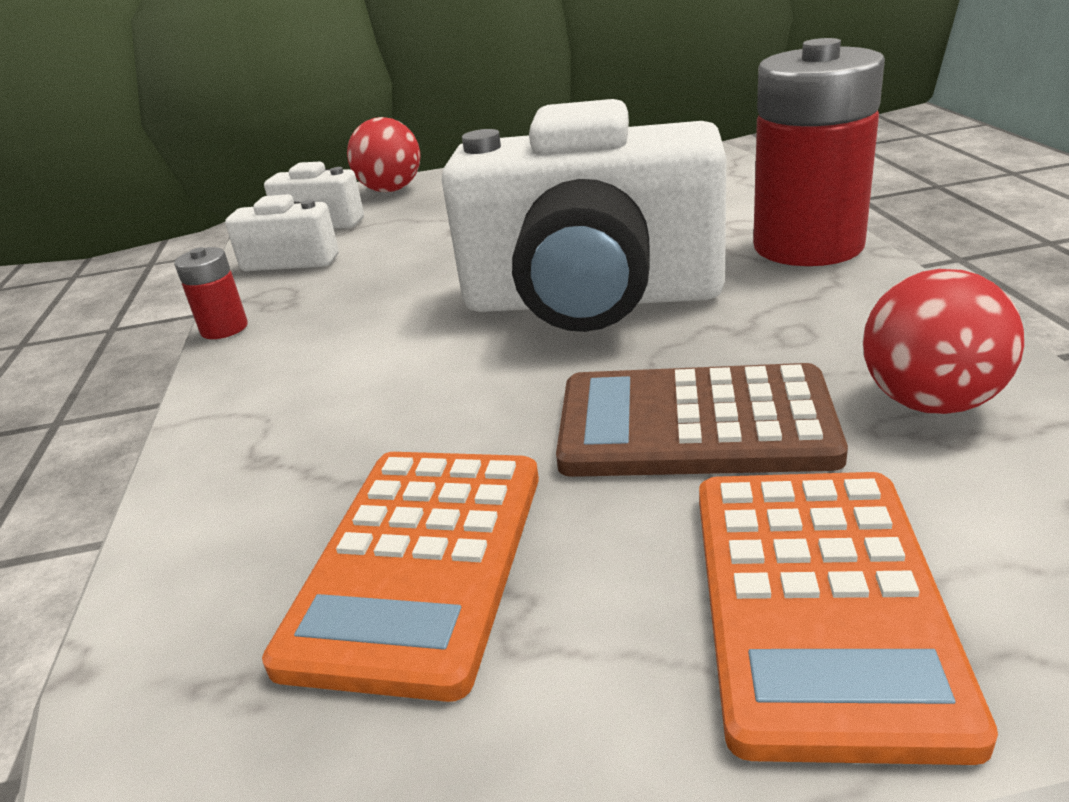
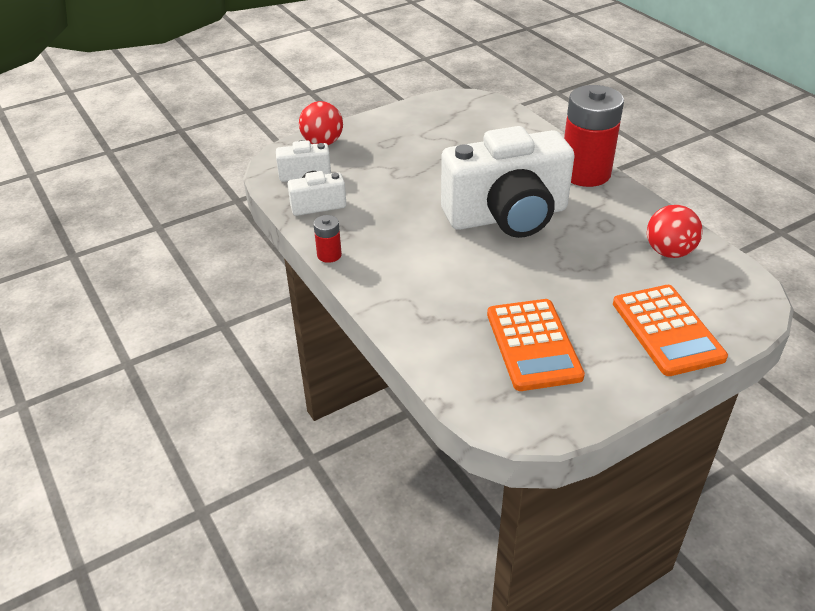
camera: 25 degrees left, 10 degrees up
(694, 425) = (592, 274): brown calculator -> none

